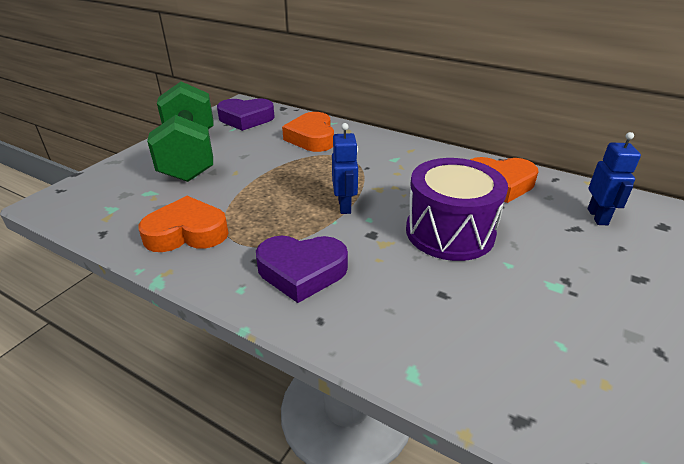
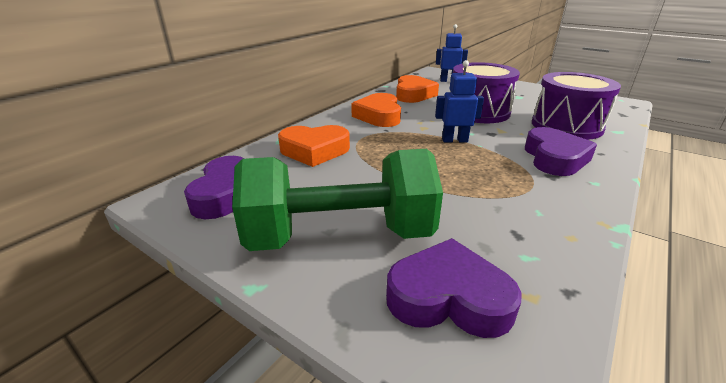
camera: 85 degrees left, 5 degrees down
(120, 189) = (448, 297): none -> purple heart
(187, 233) = (532, 217): orange heart -> orange heart (379, 116)
(419, 311) = (566, 126): none -> purple drum

